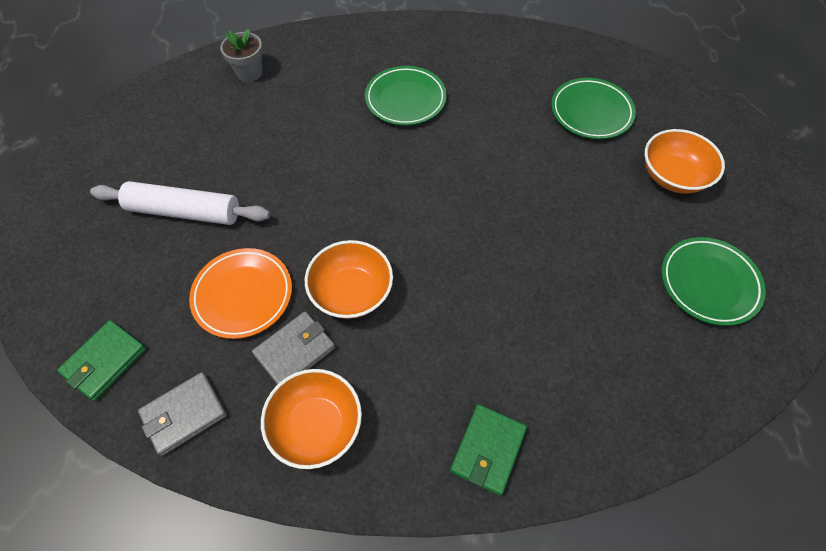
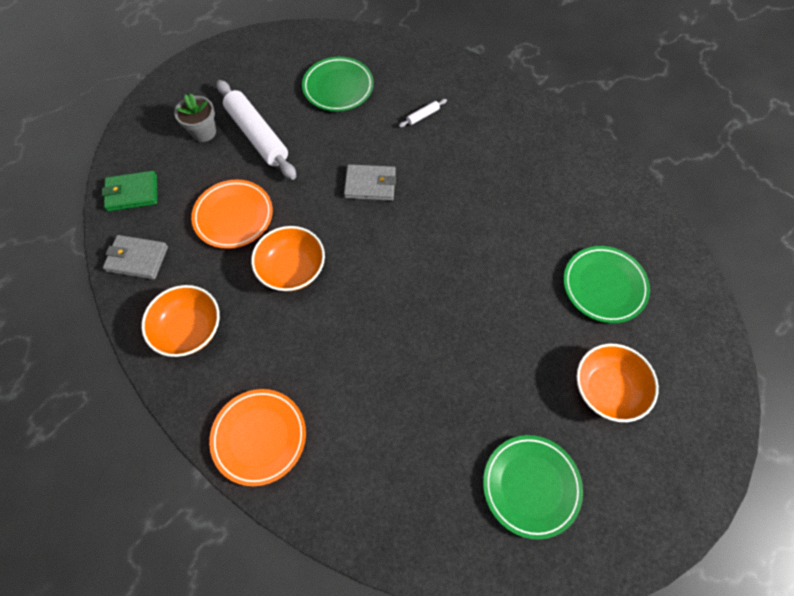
camera: 45 degrees right, 5 degrees up
(249, 72) = (392, 66): grey flower pot -> grey flower pot (203, 132)
(295, 351) = (224, 276): grey wallet -> grey wallet (370, 184)
(321, 92) = (422, 116): none -> white rolling pin
(405, 99) = (473, 166): green plate -> green plate (338, 87)
(488, 450) = (259, 437): green wallet -> orange plate

